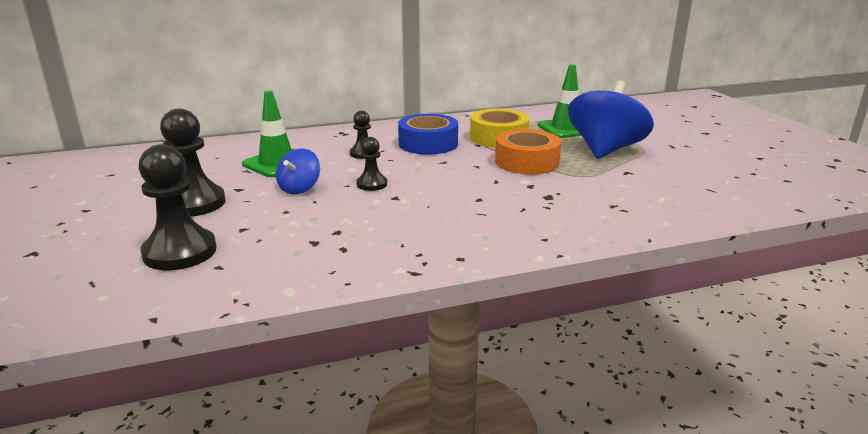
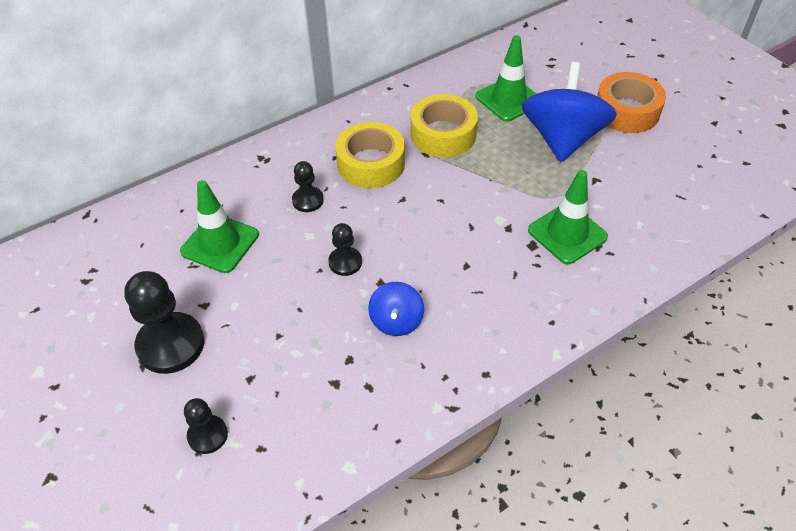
camera: 15 degrees left, 25 degrees up
(180, 252) = (207, 435): black pawn -> black pawn, size x0.55
(299, 188) = (271, 288): blue spinning top -> blue spinning top (396, 321)
(428, 144) = (371, 164): blue tape -> yellow tape
(527, 162) = (490, 181): orange tape -> orange tape (626, 111)
(585, 195) = (567, 234): none -> green traffic cone

